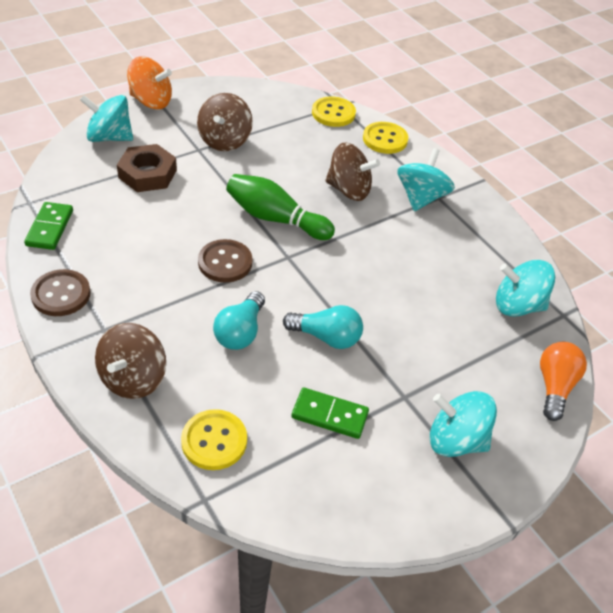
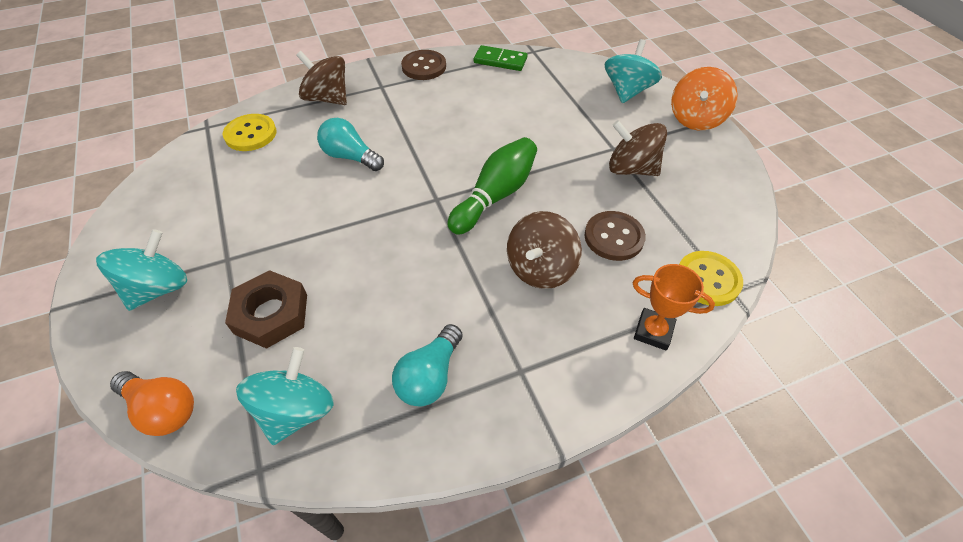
camera: 105 degrees right, 5 degrees up
(147, 174) = (571, 112): brown nut -> brown nut (271, 314)
(225, 262) = (438, 154): brown button -> brown button (614, 237)
(326, 337) = (321, 212): turquoise light bulb -> turquoise light bulb (430, 376)
(329, 415) = (236, 202): green domino -> none
(385, 139) = (653, 331): yellow button -> orange trophy
(421, 198) = (520, 347): turquoise spinning top -> none

